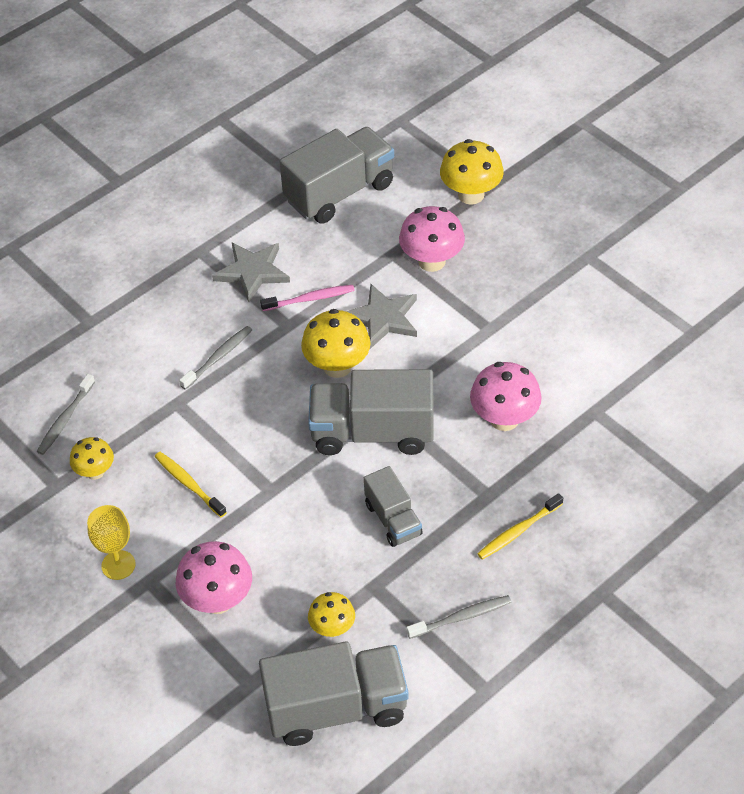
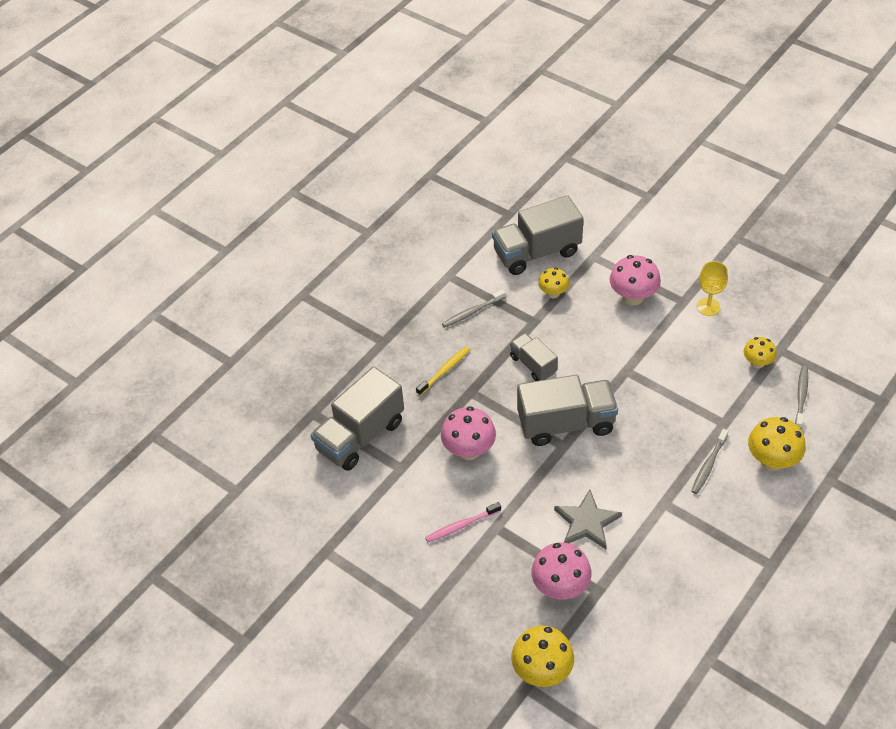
camera: 170 degrees right, 0 degrees up
(188, 484) = (686, 365): yellow toothbrush -> none
(252, 272) = (715, 550): grey star -> none
(310, 299) = (654, 531): pink toothbrush -> pink toothbrush (461, 525)
(337, 366) = (610, 473): yellow mushroom -> yellow mushroom (772, 461)
(339, 192) = (669, 653): grey truck -> grey truck (360, 436)

